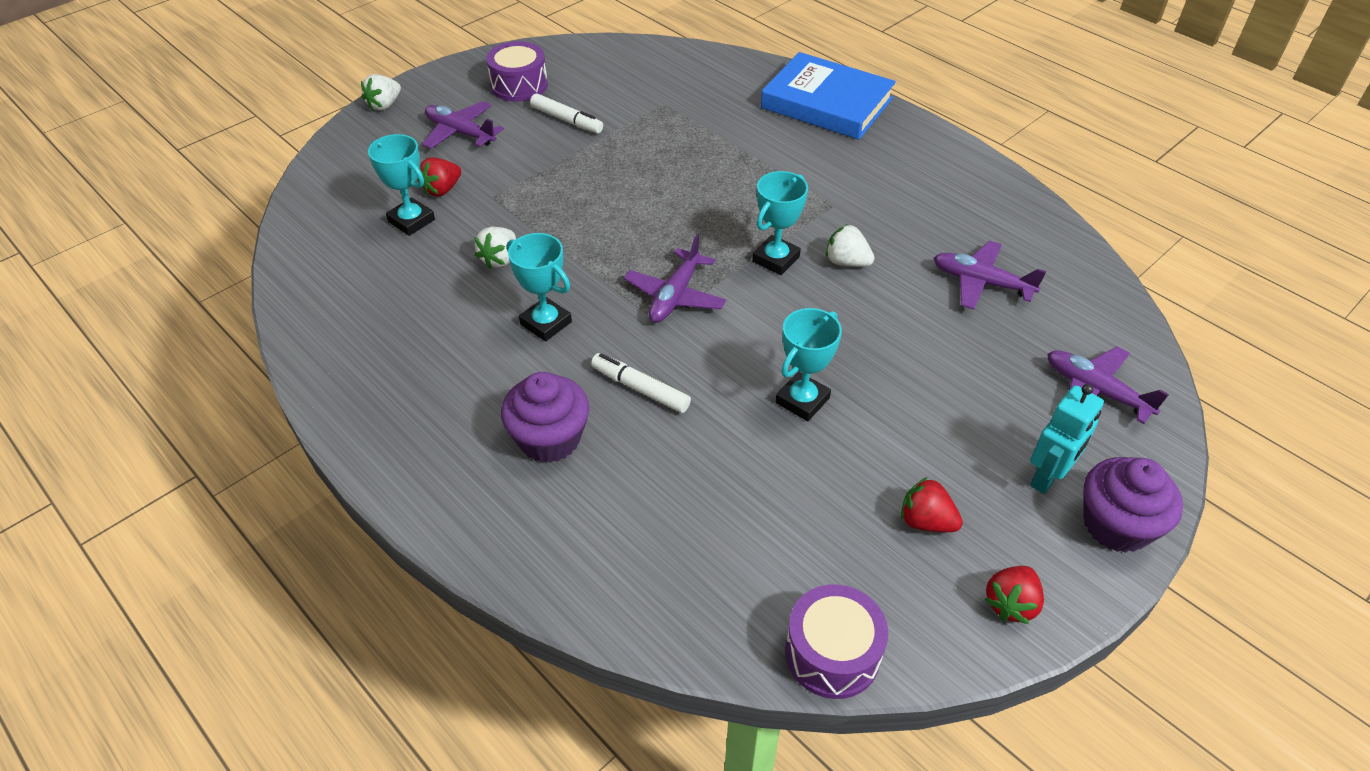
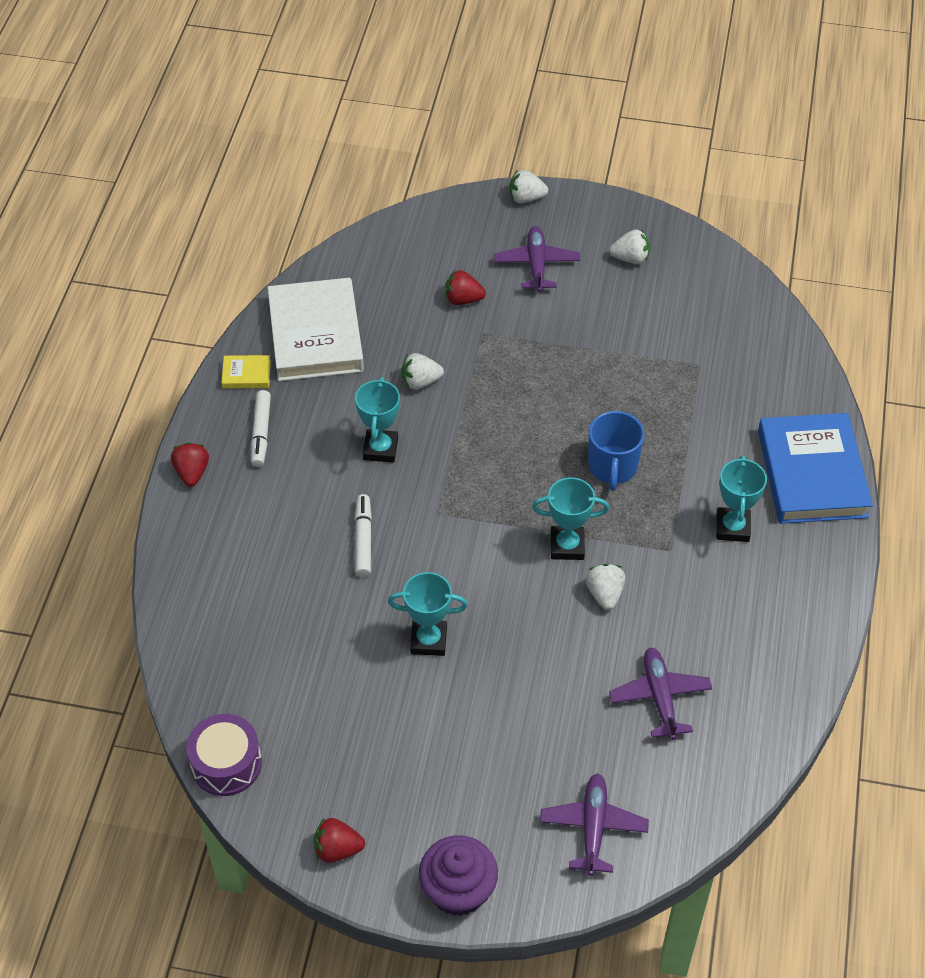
camera: 55 degrees right, 5 degrees up
(342, 375) = (246, 374): none -> yellow book
(359, 301) = (315, 335): none -> white book
(411, 221) = (415, 306): turquoise trophy -> turquoise trophy (732, 527)
(519, 85) = (630, 258): purple drum -> white strawberry
(549, 439) = (280, 517): purple cupcake -> none
(567, 120) = (615, 316): white marker -> white marker (261, 433)
(675, 296) = (471, 506): purple plane -> none
(718, 194) = (612, 467): none -> blue mug
(926, 521) = (372, 768): red strawberry -> red strawberry (192, 473)
(1048, 477) = (472, 828): turquoise robot -> none

